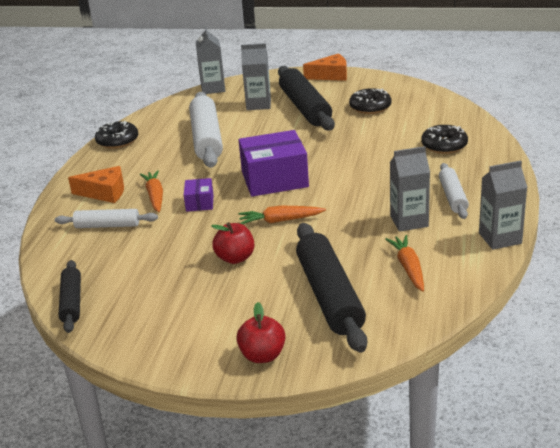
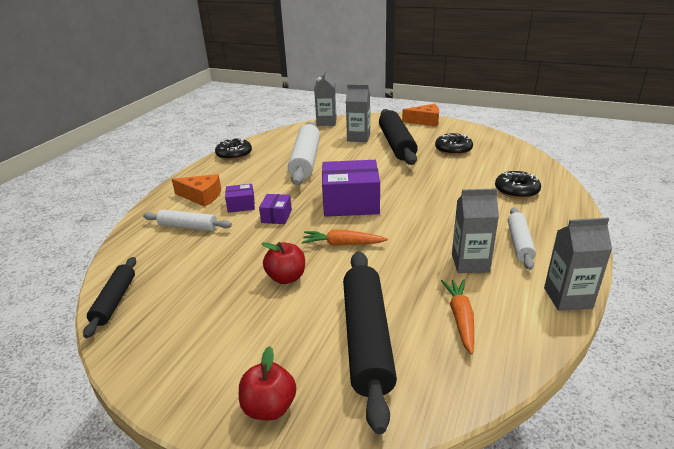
camera: 10 degrees right, 0 degrees up
(155, 196) = (241, 205): orange carrot -> purple box

